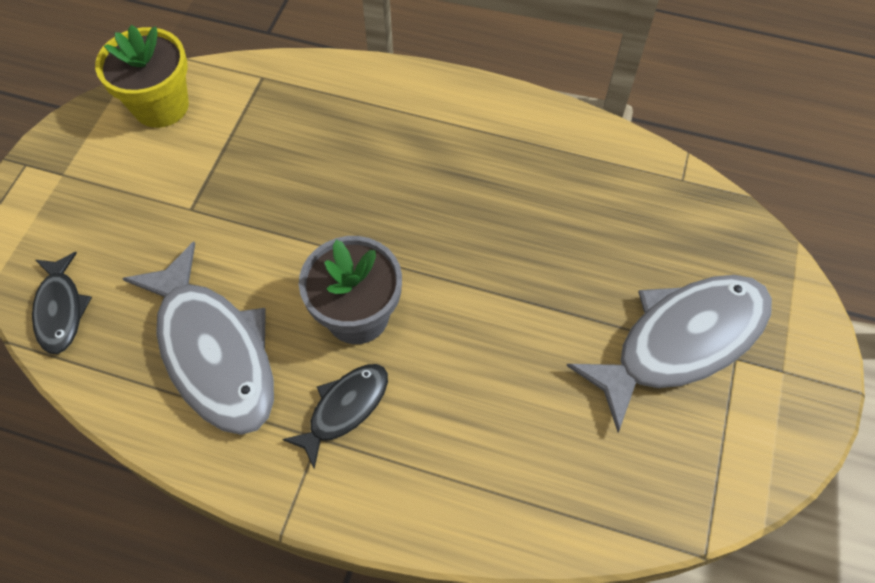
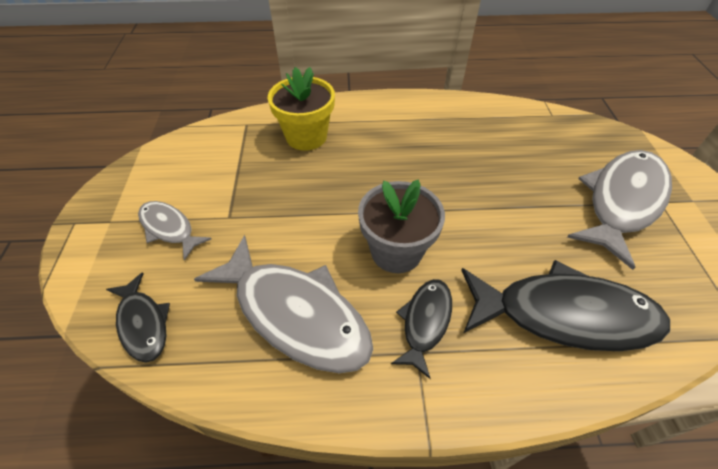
camera: 20 degrees left, 10 degrees down
(121, 204) = (169, 228): none -> grey fish
(161, 106) = (176, 157): yellow flower pot -> yellow flower pot (306, 137)
(505, 455) = (564, 314): none -> black fish

